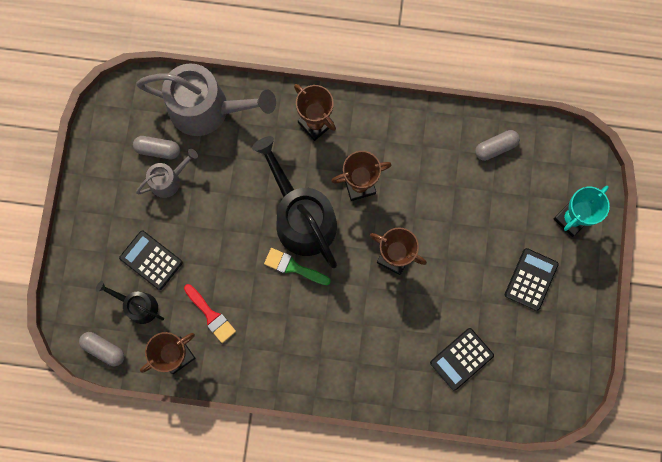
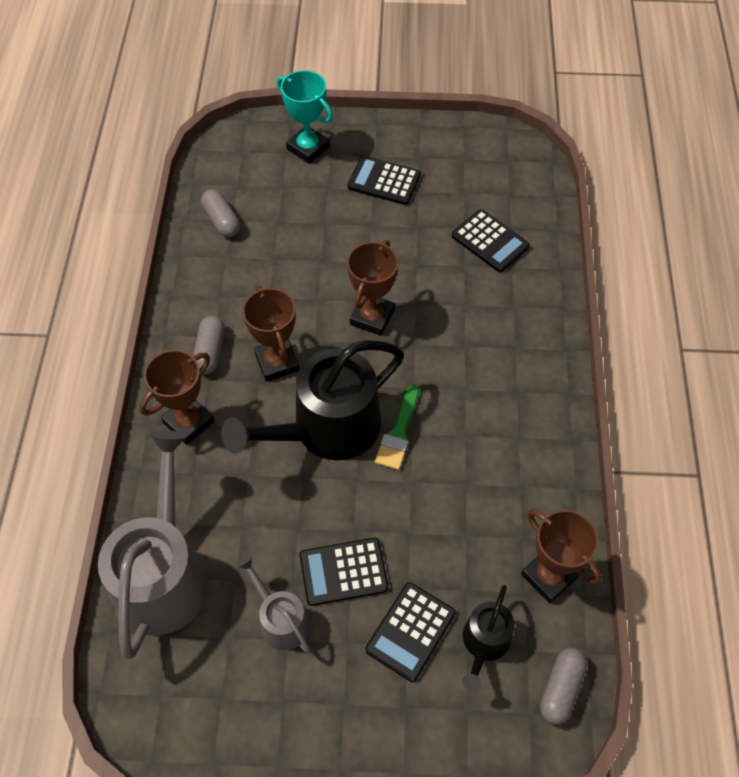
camera: 95 degrees left, 20 degrees down
(158, 149) = (231, 642): grey capsule -> grey capsule (210, 351)
(195, 221) = (343, 572): none -> black calculator
(211, 315) = (482, 534): red brush -> none

